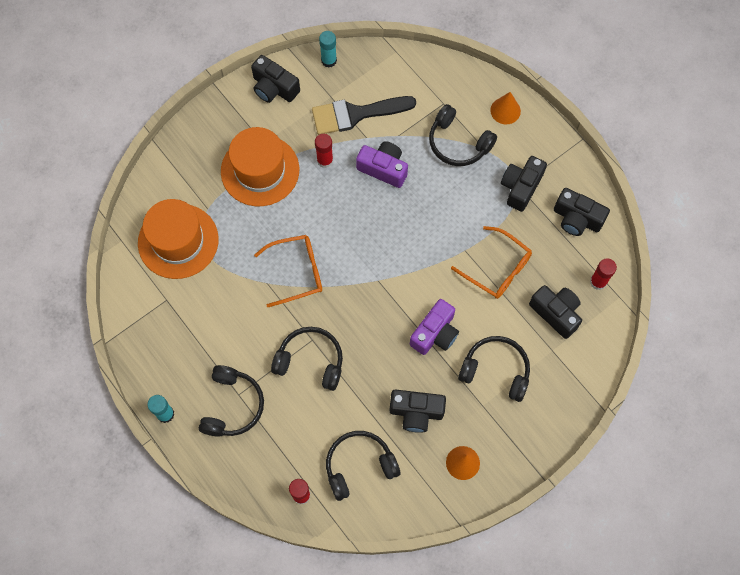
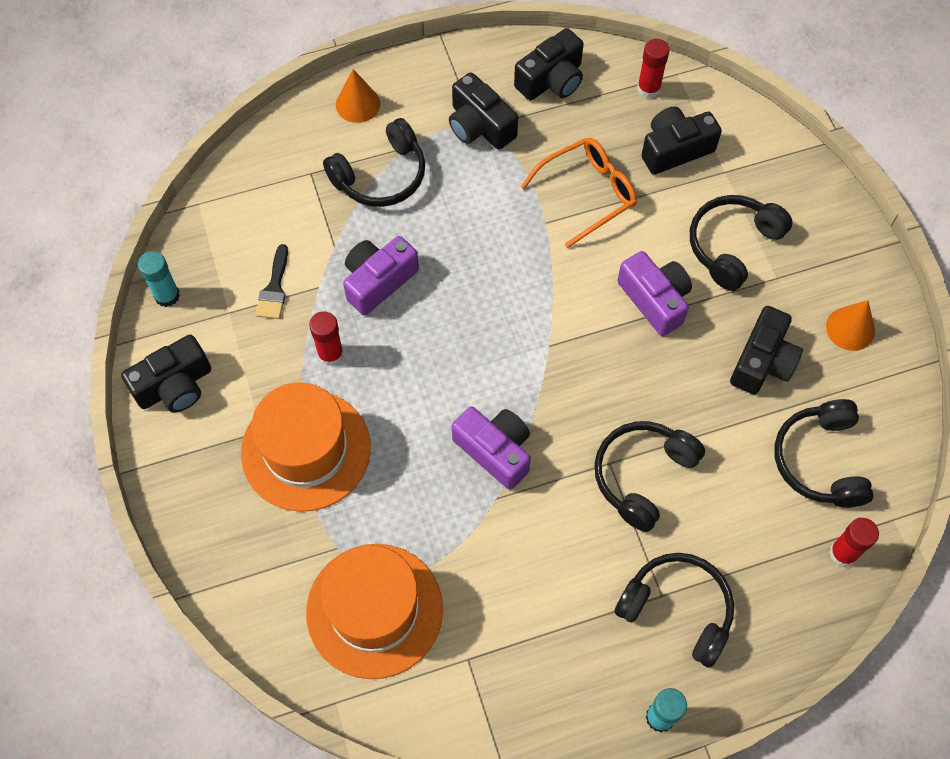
camera: 70 degrees left, 5 degrees down
(296, 272) = (495, 451): orange glasses -> purple camera
(356, 114) = (274, 288): black brush -> black brush, size x0.51

